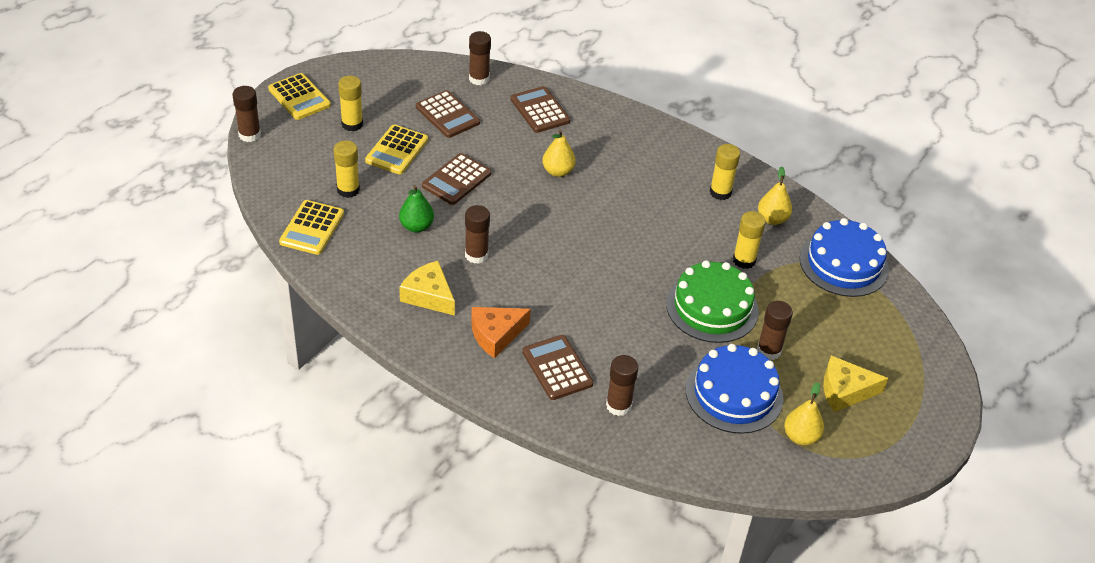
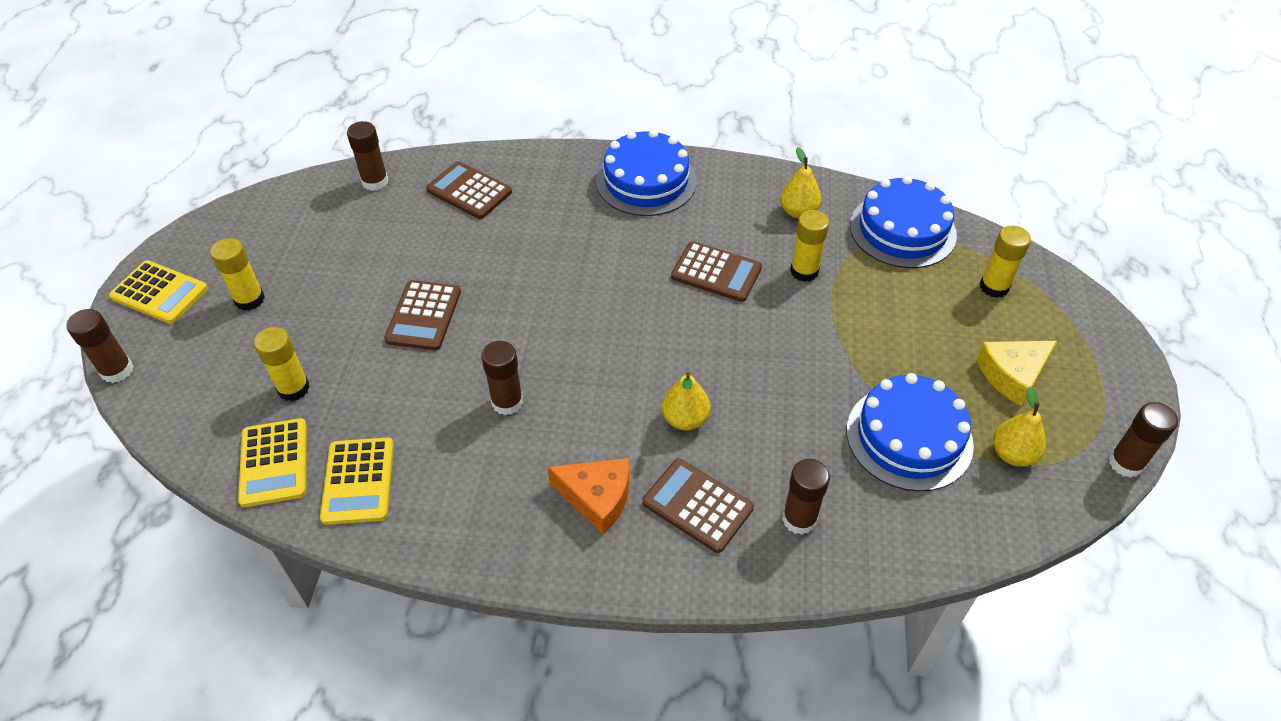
camera: 25 degrees left, 5 degrees up
(397, 150) = (327, 309): yellow calculator -> yellow calculator (358, 481)
(416, 226) = (410, 398): green pear -> none
(429, 295) = (482, 485): yellow cheese -> none
(447, 115) = (363, 240): brown calculator -> brown calculator (716, 272)
(496, 335) = (597, 497): orange cheese -> orange cheese turned 105 degrees counterclockwise
(558, 171) = (536, 255): yellow pear -> yellow pear (685, 419)
(673, 153) = (646, 181): none -> blue cake
(712, 307) = (811, 342): green cake -> none
(720, 192) = (725, 204): yellow glue stick -> yellow glue stick (994, 287)
(769, 350) = (905, 365): brown glue stick -> brown glue stick (1125, 463)

